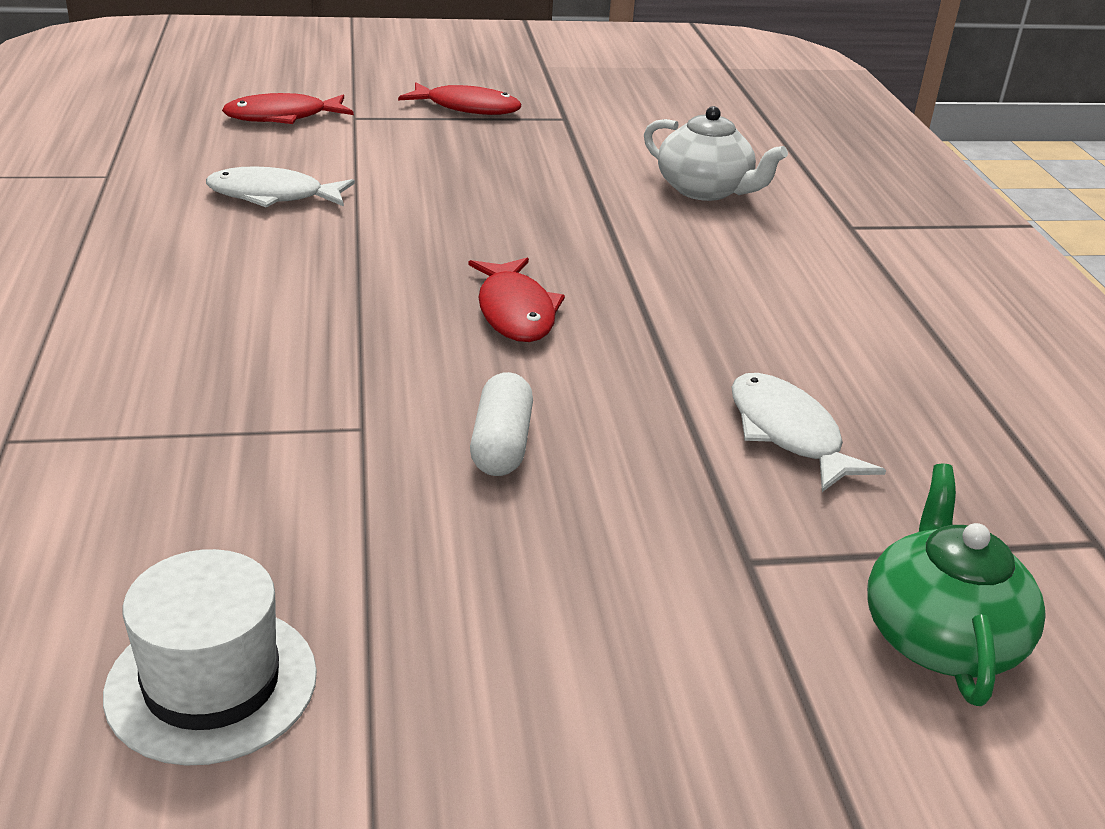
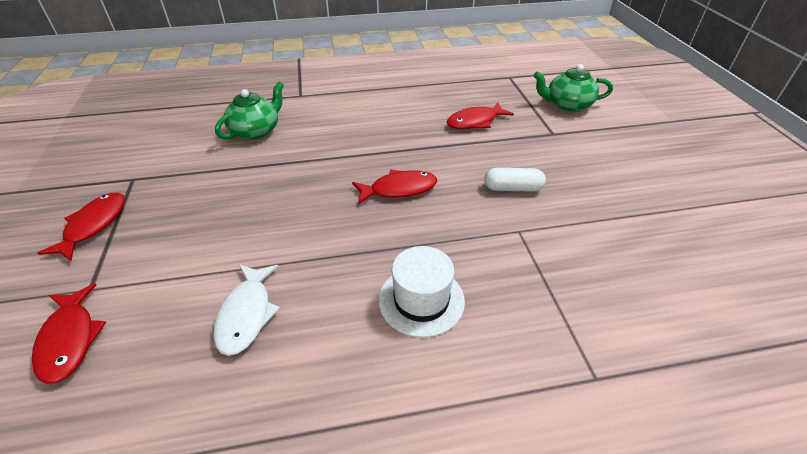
camera: 90 degrees left, 10 degrees up
(211, 683) = (695, 250): white hat -> white hat (421, 300)
(705, 190) = (256, 131): white teapot -> green teapot
(788, 433) = (475, 121): white fish -> red fish

